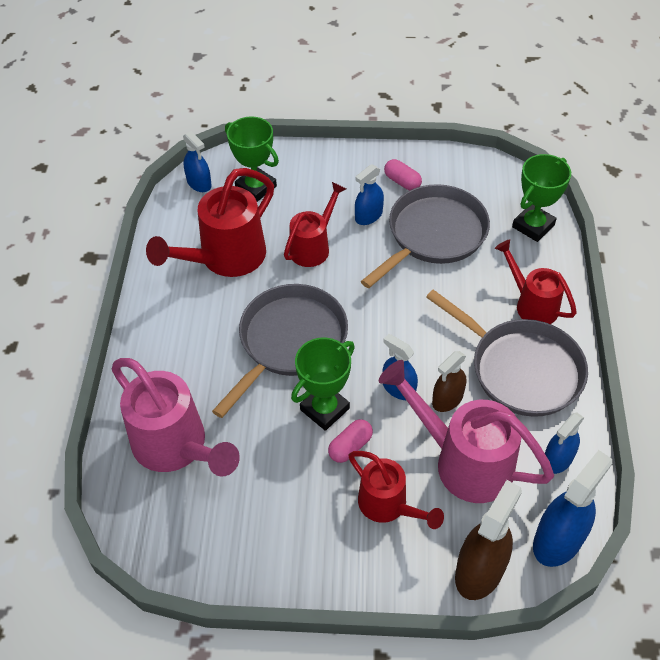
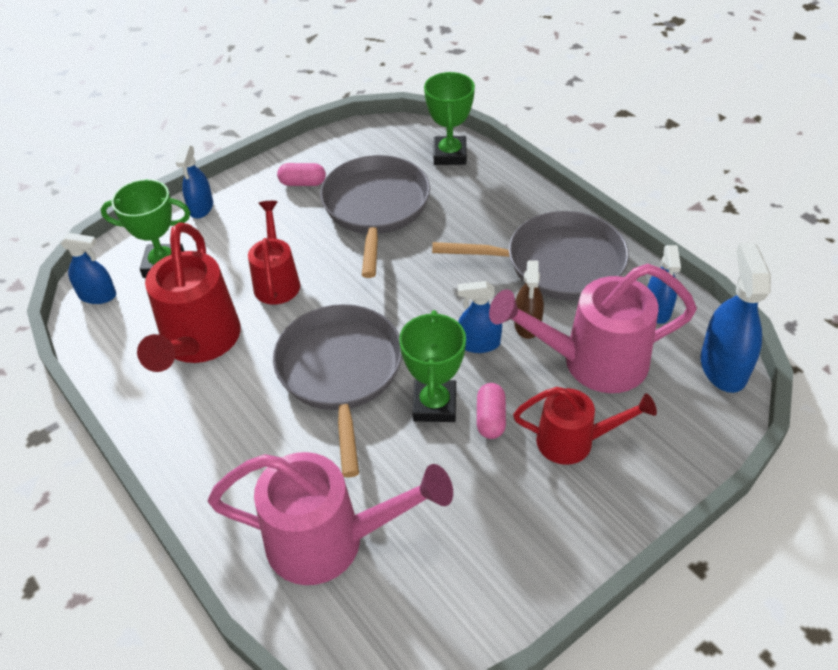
camera: 40 degrees left, 5 degrees down
(368, 216) = (301, 226): blue spray bottle -> blue spray bottle (201, 207)
(479, 570) = (697, 434): brown spray bottle -> none
(532, 304) = (513, 211): red watering can -> none

